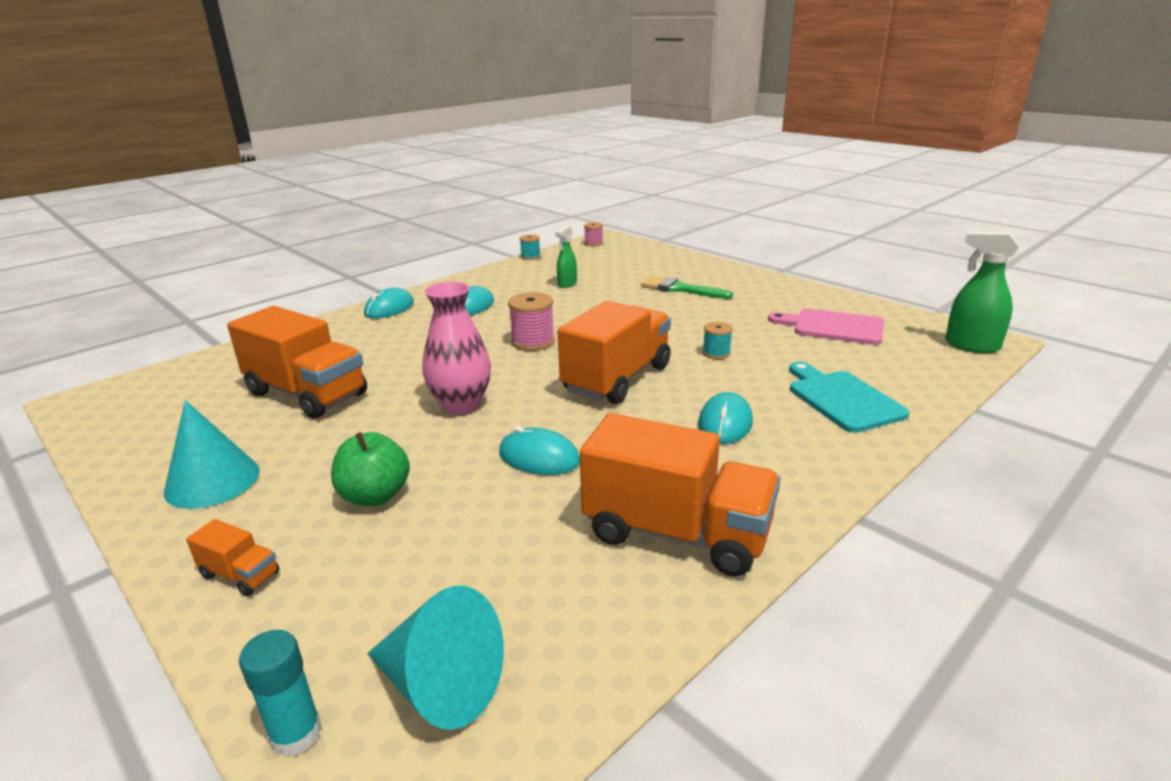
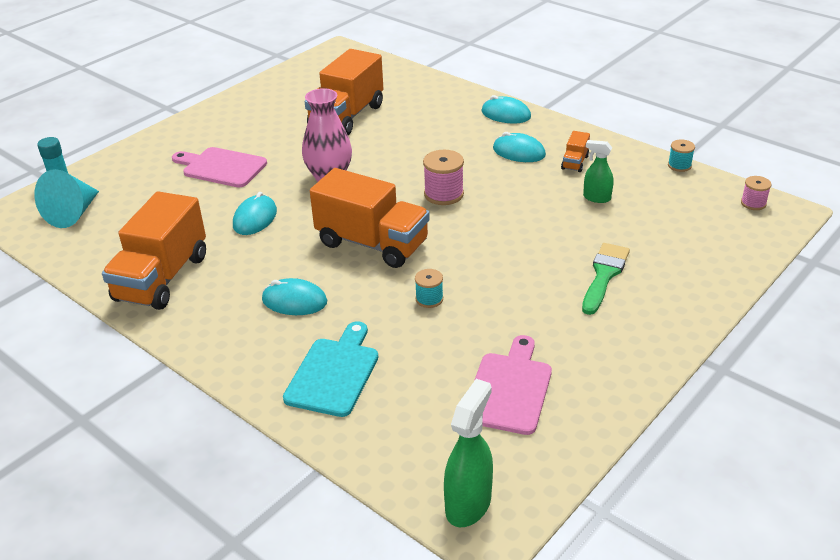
camera: 85 degrees right, 10 degrees up
(212, 481) = (245, 115): turquoise cone -> none
(240, 575) = (162, 145): orange truck -> orange truck (575, 162)
(375, 496) = (221, 167): green apple -> pink cutting board
(842, 399) = (334, 373): turquoise cutting board -> turquoise cutting board turned 45 degrees counterclockwise

